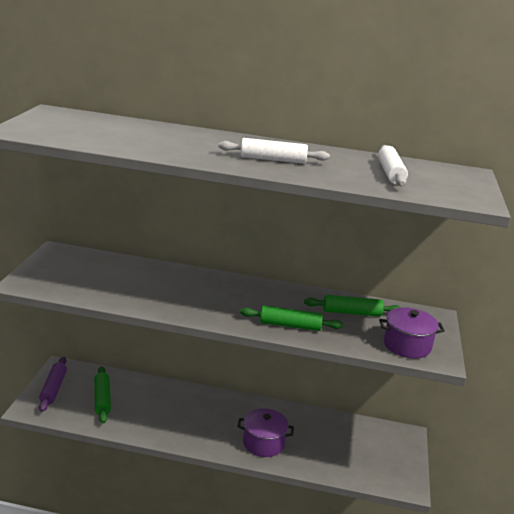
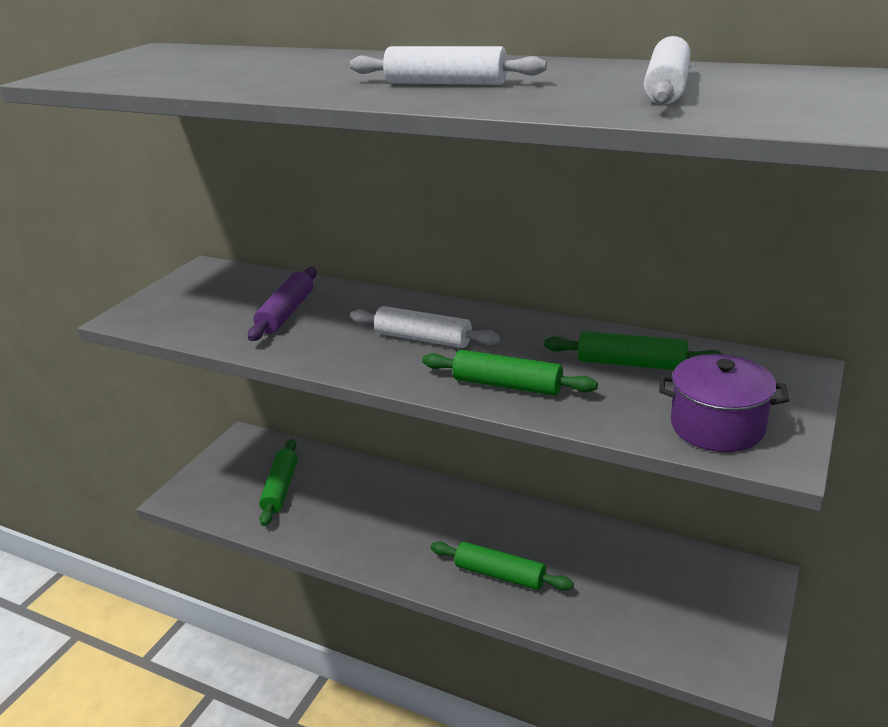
camera: 20 degrees right, 5 degrees up
(53, 388) = (221, 469): purple rolling pin -> purple rolling pin (286, 313)
(228, 298) = (423, 338): none -> white rolling pin
(263, 443) = (500, 574): purple pot -> green rolling pin

